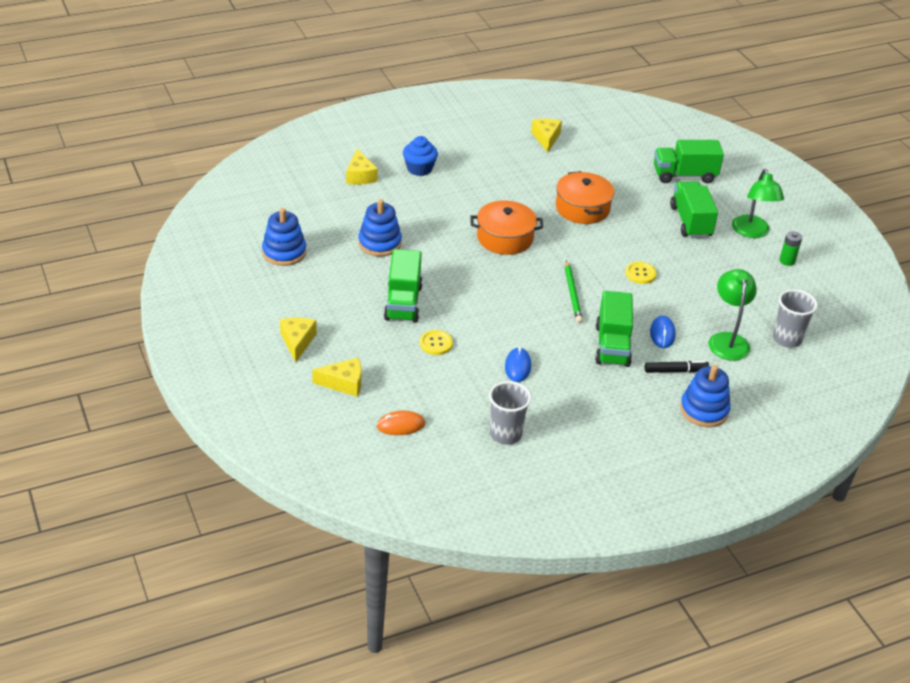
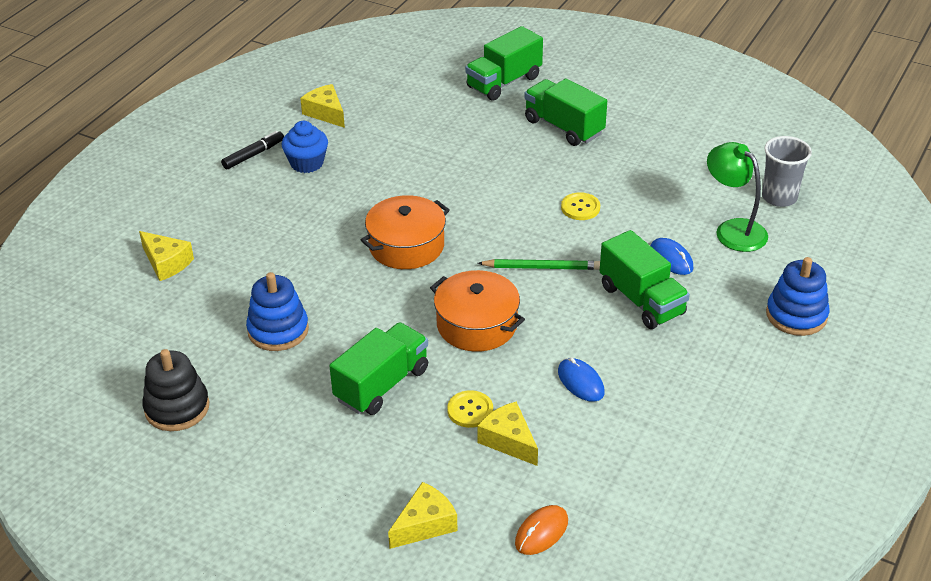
camera: 35 degrees left, 0 degrees up
(284, 252) = (177, 408): blue stacking toy -> black stacking toy
(297, 342) = (315, 509): yellow cheese -> yellow cheese (508, 440)
(403, 302) = (382, 384): green truck -> green truck turned 105 degrees counterclockwise
(419, 169) = (226, 218): blue cupcake -> blue cupcake (307, 163)
(505, 434) = (655, 467): grey cup -> none
(572, 293) = (541, 267): green pencil -> green pencil turned 45 degrees counterclockwise
(582, 208) = (447, 169): orange pot -> orange pot (477, 324)
(675, 371) = (726, 290): black marker -> black marker (253, 155)
(752, 232) = (629, 107): green lamp -> none
(787, 261) = (690, 119): green battery -> none

